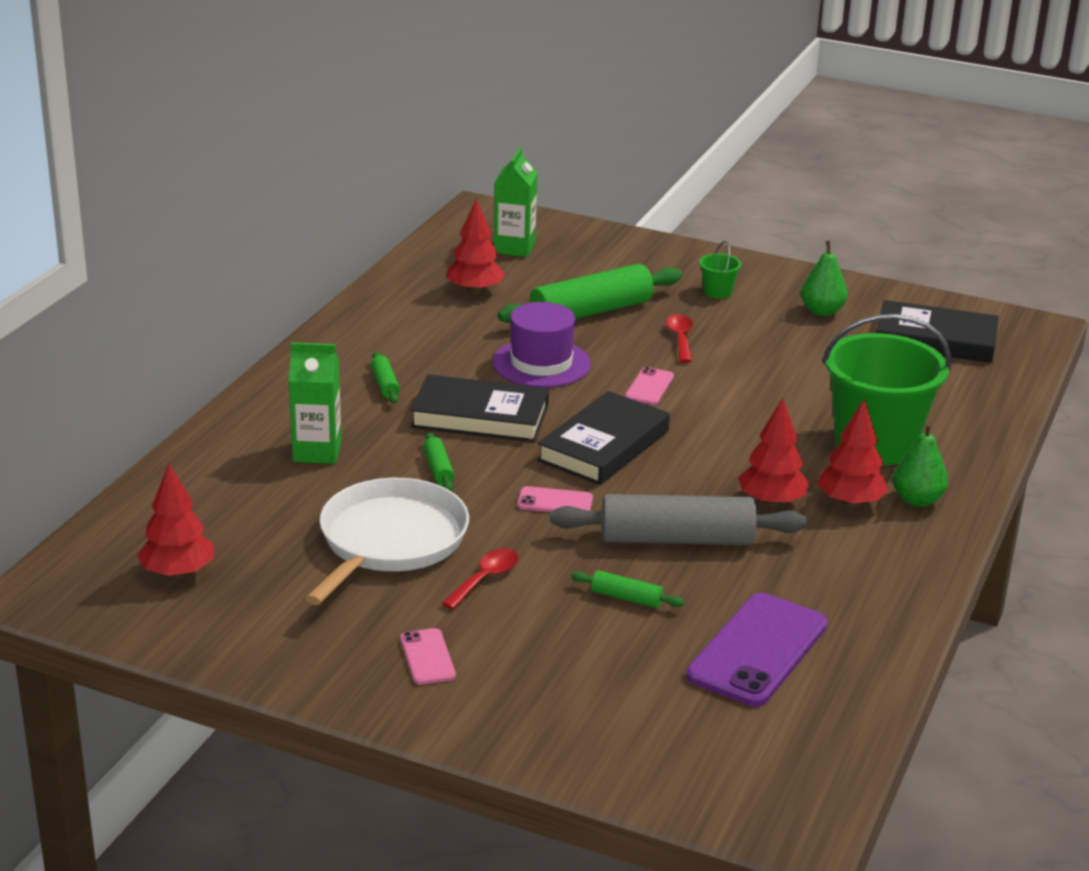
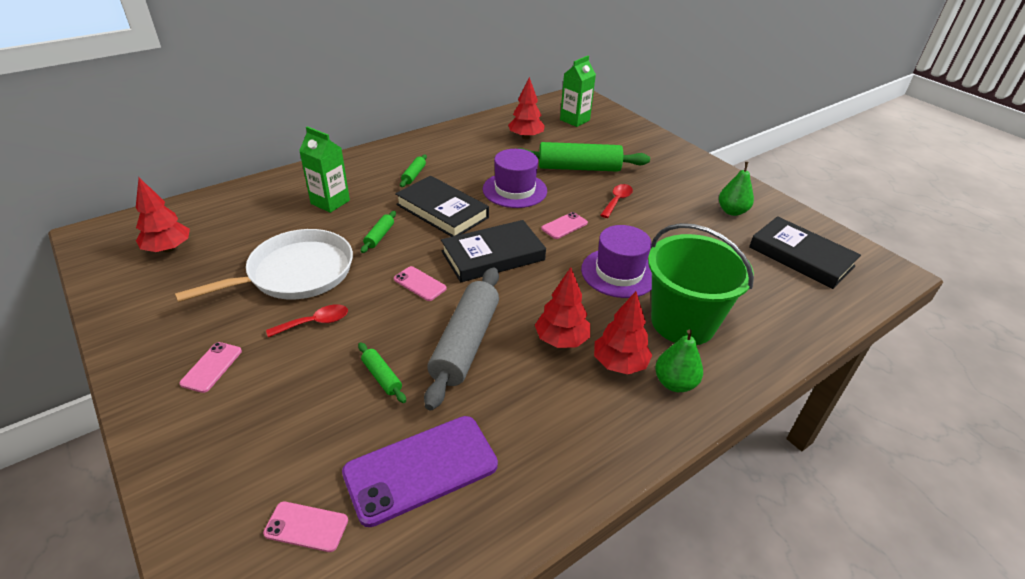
camera: 30 degrees right, 10 degrees up
(676, 539) = (465, 343): grey rolling pin -> grey rolling pin turned 75 degrees clockwise
(705, 727) = (306, 526): none -> pink phone
(717, 292) = (671, 178): green bucket -> none
(763, 417) = (619, 273): none -> purple hat

